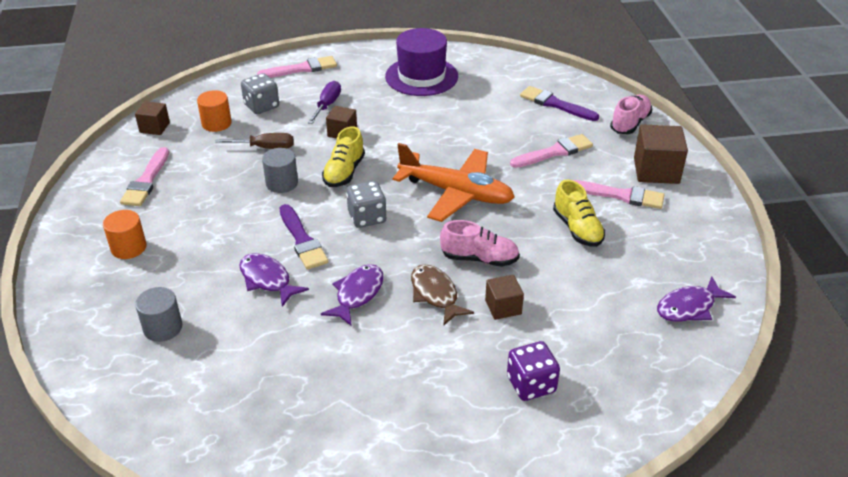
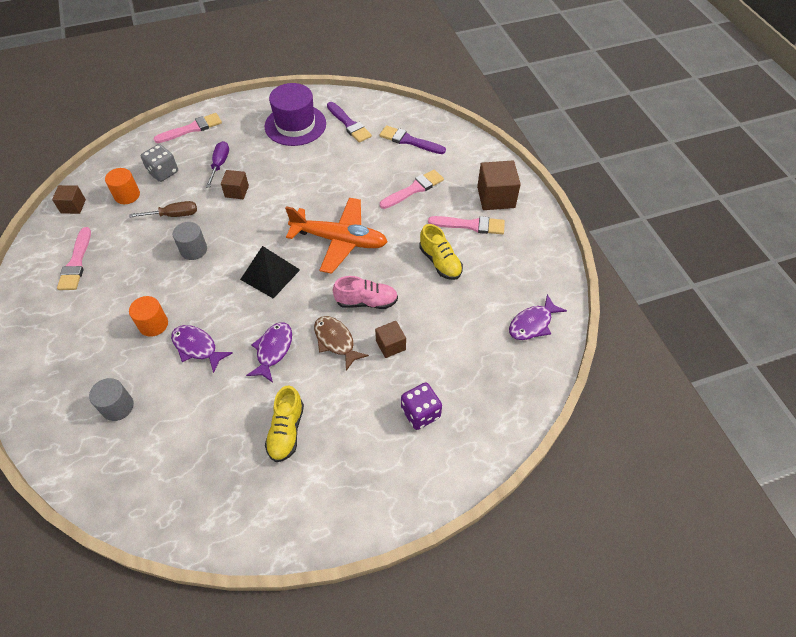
camera: 10 degrees left, 15 degrees up
(128, 247) = (73, 332): orange cylinder -> orange cylinder (153, 324)
(302, 240) = (219, 304): purple brush -> purple brush (349, 124)
(344, 172) = (244, 232): yellow shoe -> yellow shoe (286, 431)
(367, 217) = (270, 274): grey dice -> black pyramid
(630, 123) = (471, 153): pink shoe -> none

